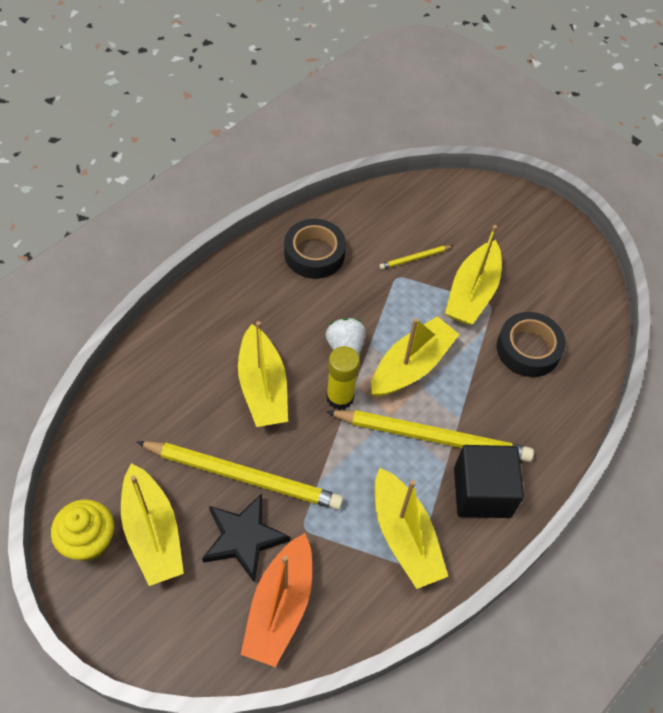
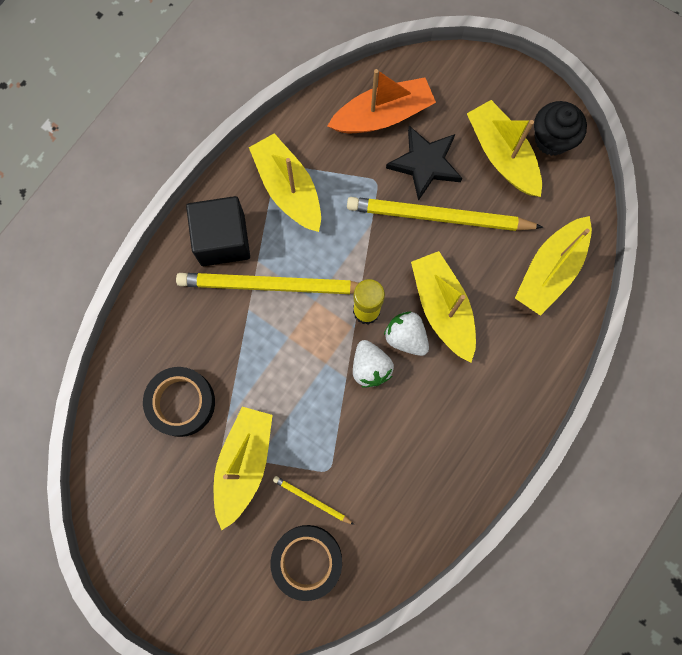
camera: 175 degrees right, 20 degrees up
(89, 541) = (551, 139): yellow cupcake -> black cupcake
(280, 607) = (382, 115): orange boat -> orange boat turned 60 degrees clockwise
(305, 368) = (406, 337): none -> white strawberry
(314, 254) = (425, 483): black tape -> black tape (307, 561)
(411, 366) = (301, 359): yellow boat -> yellow boat (550, 270)
(415, 258) = (311, 500): yellow pencil -> yellow pencil turned 120 degrees counterclockwise

